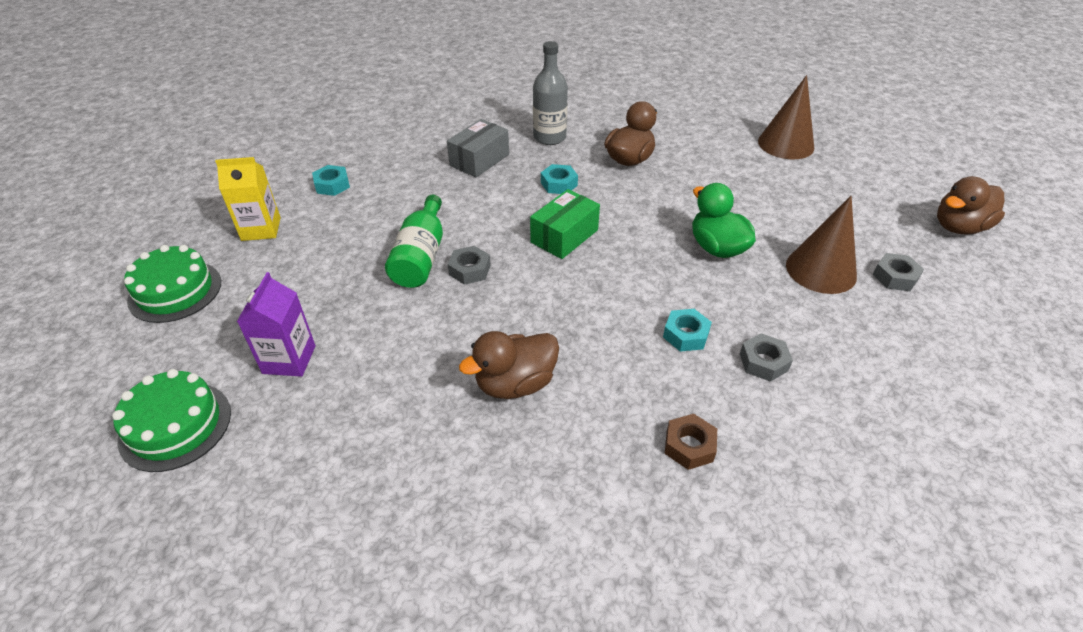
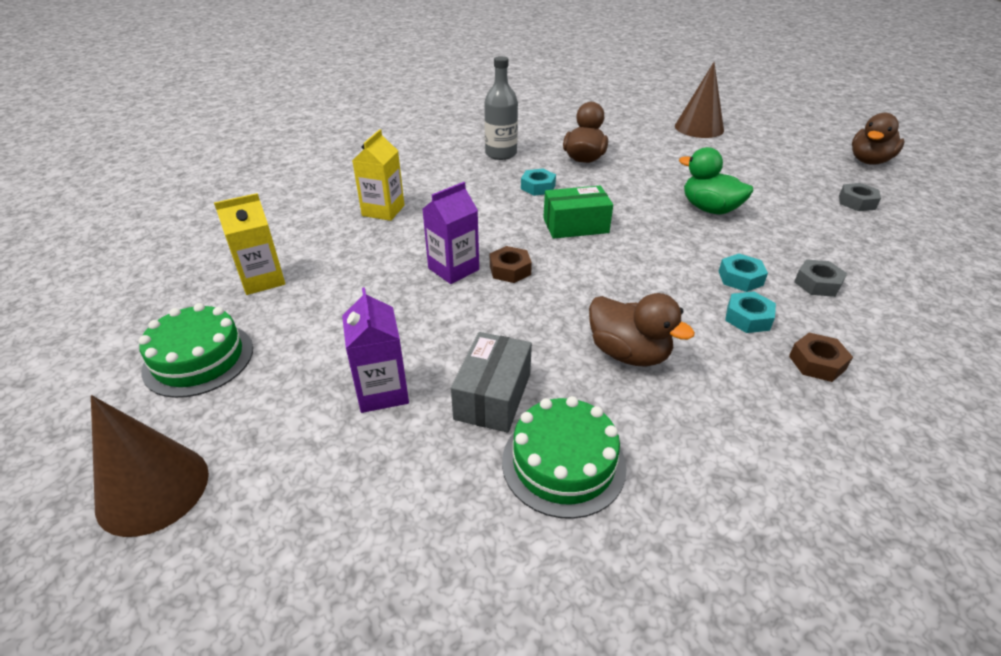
camera: 20 degrees left, 5 degrees down
(175, 426) = (293, 493): green cake -> green cake (563, 463)
(332, 185) = (314, 227): turquoise nut -> turquoise nut (748, 318)
(400, 180) = (383, 210): none -> yellow carton
(421, 257) = (453, 269): green bottle -> purple carton
(469, 270) = (510, 270): grey nut -> brown nut
(479, 160) = (449, 181): grey box -> grey box (493, 396)
(515, 384) = (628, 353): brown duck -> brown duck turned 90 degrees counterclockwise
(564, 236) = (575, 225): green box -> green box turned 60 degrees clockwise
(821, 270) = (801, 208): brown cone -> brown cone (153, 489)

